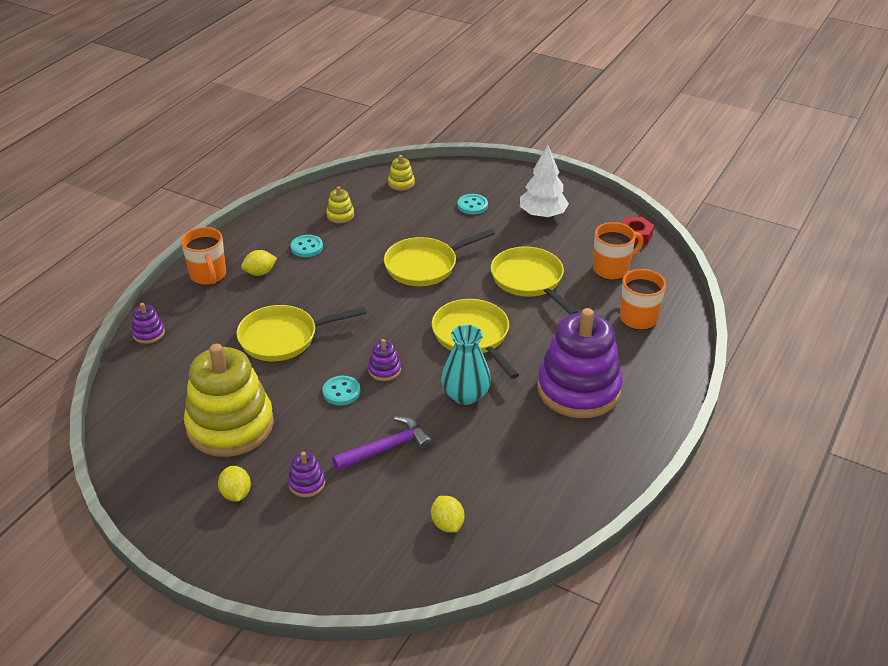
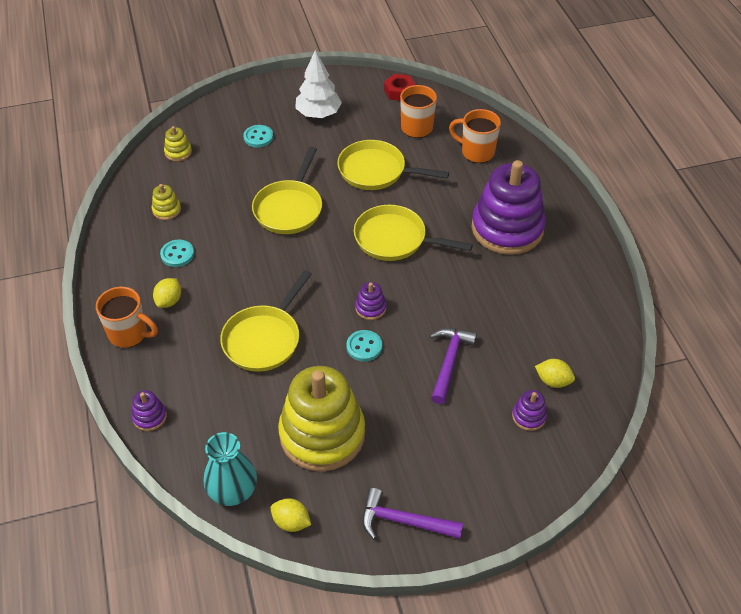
camera: 45 degrees left, 10 degrees up
(198, 524) = (404, 521): none -> purple hammer
(236, 494) = (398, 478): yellow lemon -> yellow lemon (291, 522)
(307, 483) = (433, 429): purple stacking toy -> purple stacking toy (529, 416)
(465, 395) = (447, 285): turquoise vase -> turquoise vase (232, 490)

